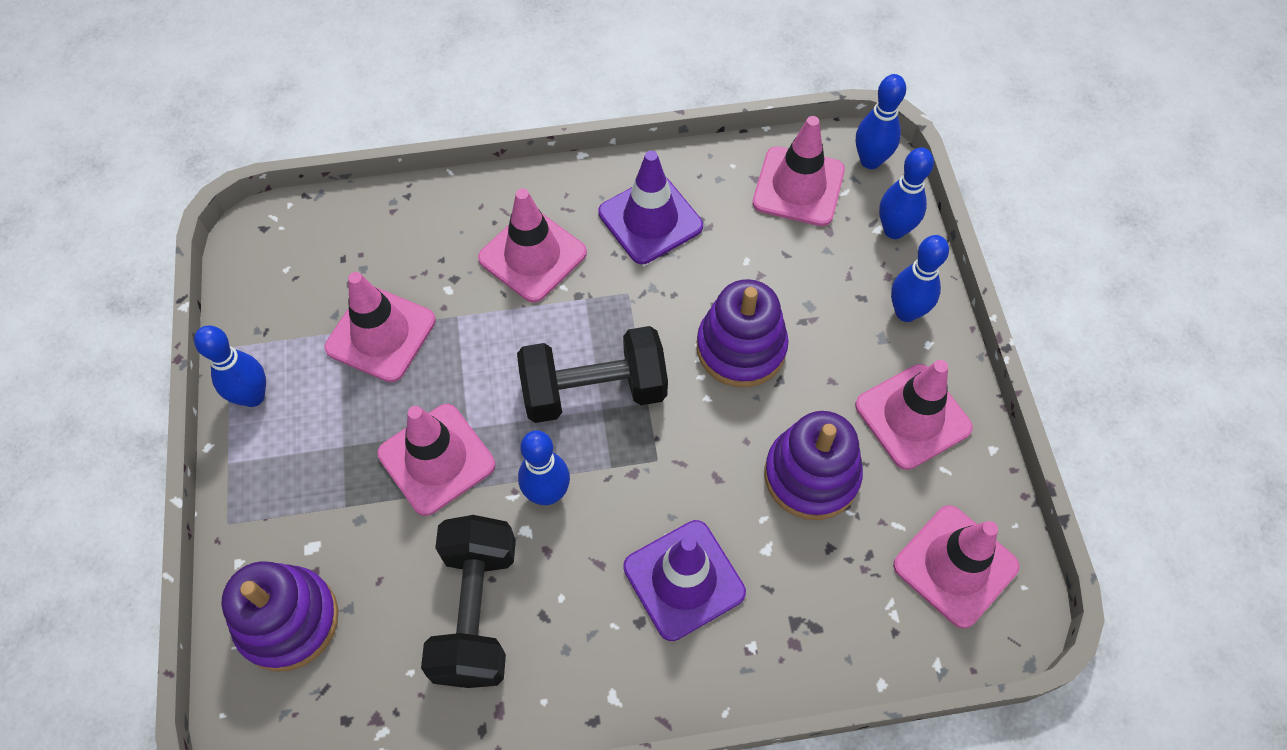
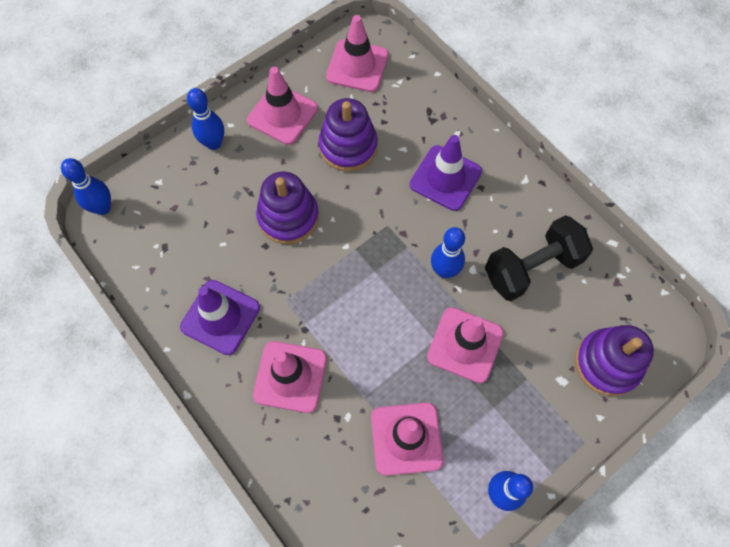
camera: 120 degrees left, 5 degrees up
(594, 391) = (365, 282): black dumbbell -> none
(798, 187) = (146, 240): pink traffic cone -> none
(894, 230) = (155, 172): blue bowling pin -> none

